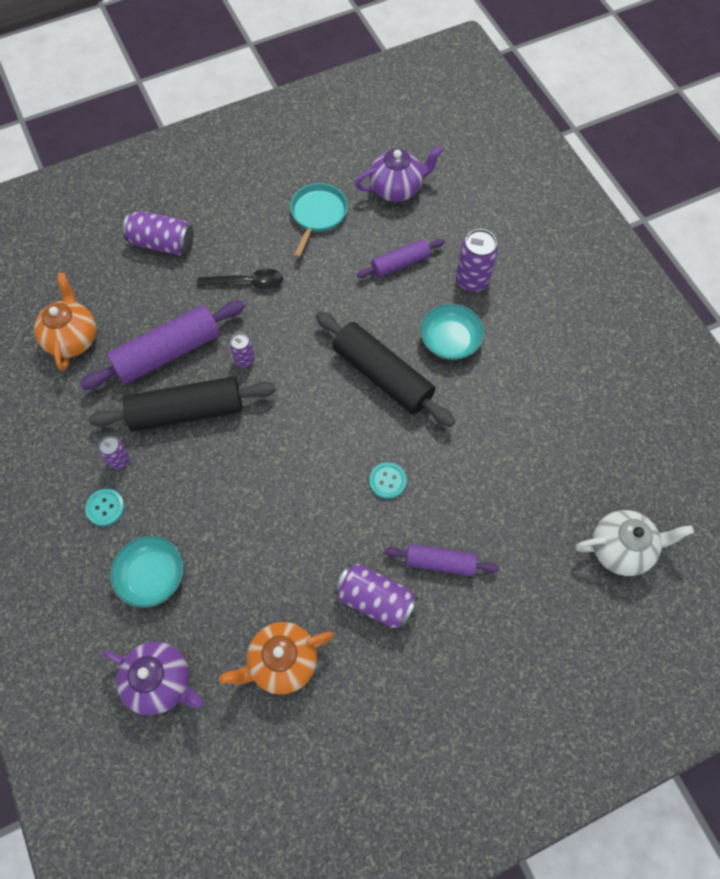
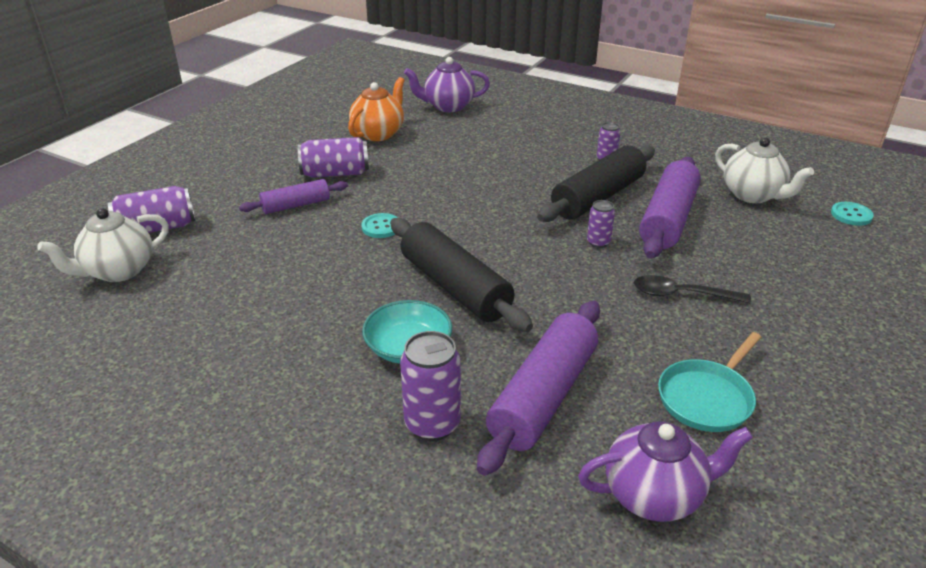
camera: 145 degrees right, 30 degrees down
(72, 338) = (753, 195): orange teapot -> white teapot
(105, 508) = (581, 140): turquoise button -> turquoise button (851, 215)
(152, 576) = (507, 131): turquoise bowl -> none
(162, 243) = (809, 285): purple can -> purple can (157, 228)
(247, 282) = (681, 294): black spoon -> black spoon turned 45 degrees clockwise
(318, 215) = (707, 398): turquoise pan -> turquoise pan turned 60 degrees clockwise
(382, 376) = (455, 287): black rolling pin -> black rolling pin turned 45 degrees clockwise
(397, 189) = (655, 495): purple teapot -> purple teapot turned 135 degrees counterclockwise
(400, 264) = (543, 396): purple rolling pin -> purple rolling pin, size x1.75

